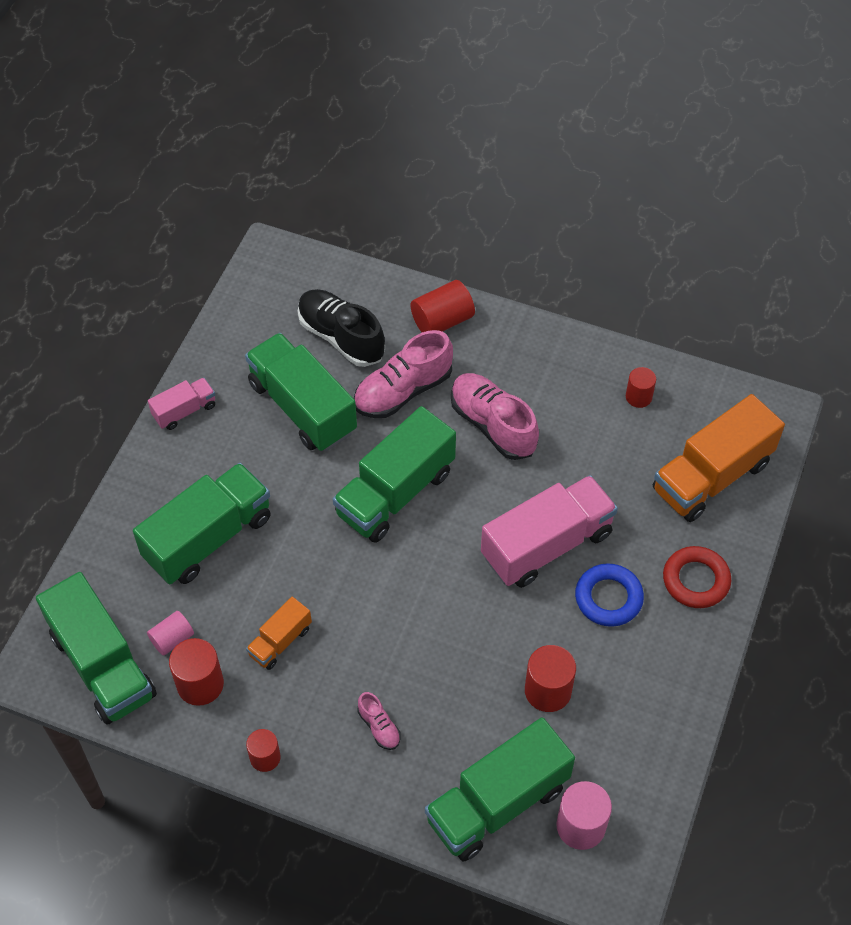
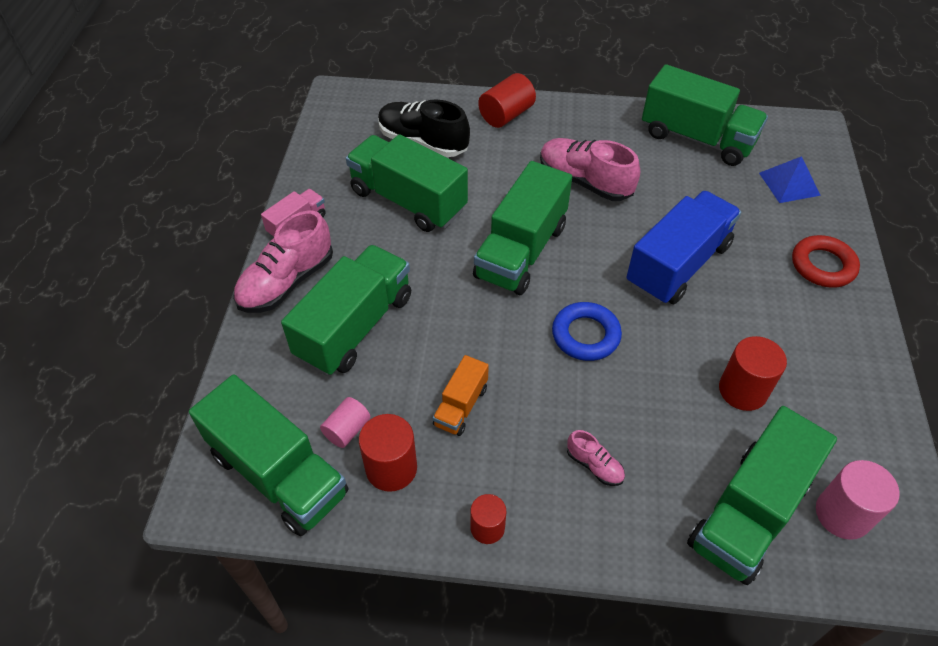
camera: 15 degrees left, 5 degrees down
(403, 391) = (494, 171): pink shoe -> pink shoe (287, 282)
(547, 545) = (678, 265): pink truck -> blue truck
(608, 598) = (755, 297): blue ring -> blue ring (585, 335)
(638, 397) = (697, 138): red cylinder -> green truck
(711, 476) = (789, 184): orange truck -> blue pyramid

